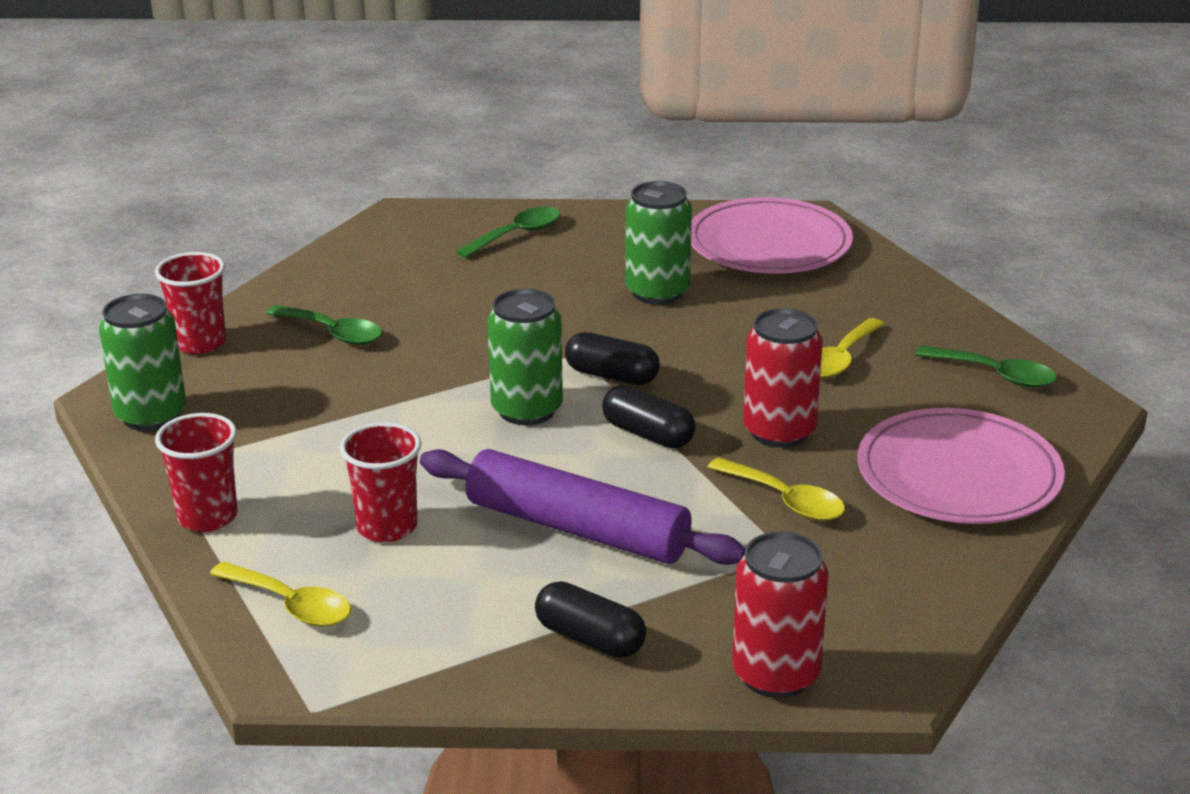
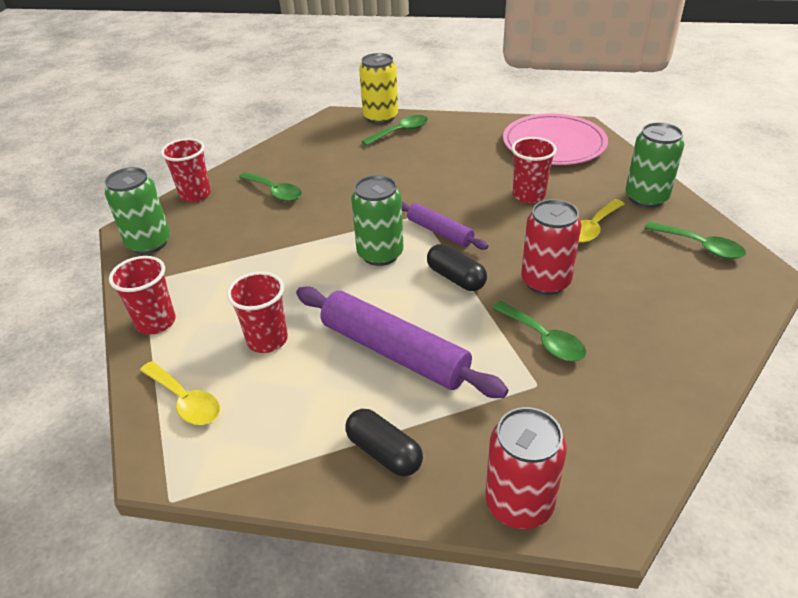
camera: 10 degrees right, 10 degrees up
(478, 213) = (380, 117): none -> yellow can
(612, 376) = (440, 232): black capsule -> purple rolling pin
(657, 292) = (479, 173): green can -> green can (646, 198)
(739, 319) = (528, 195): none -> red cup
(784, 500) = (543, 339): yellow spoon -> green spoon
(958, 475) = (671, 327): pink plate -> none

